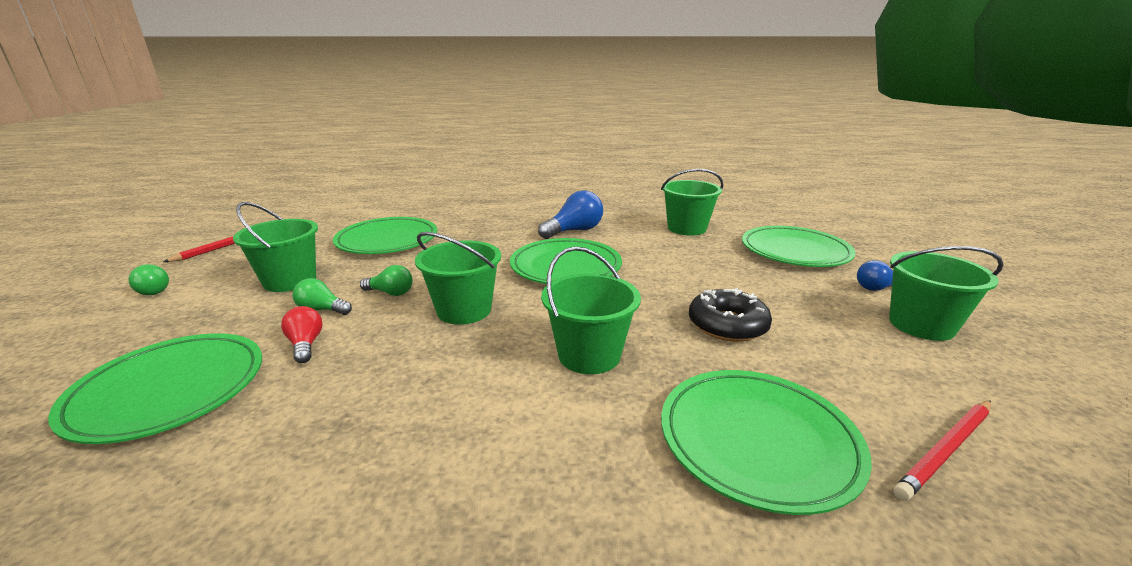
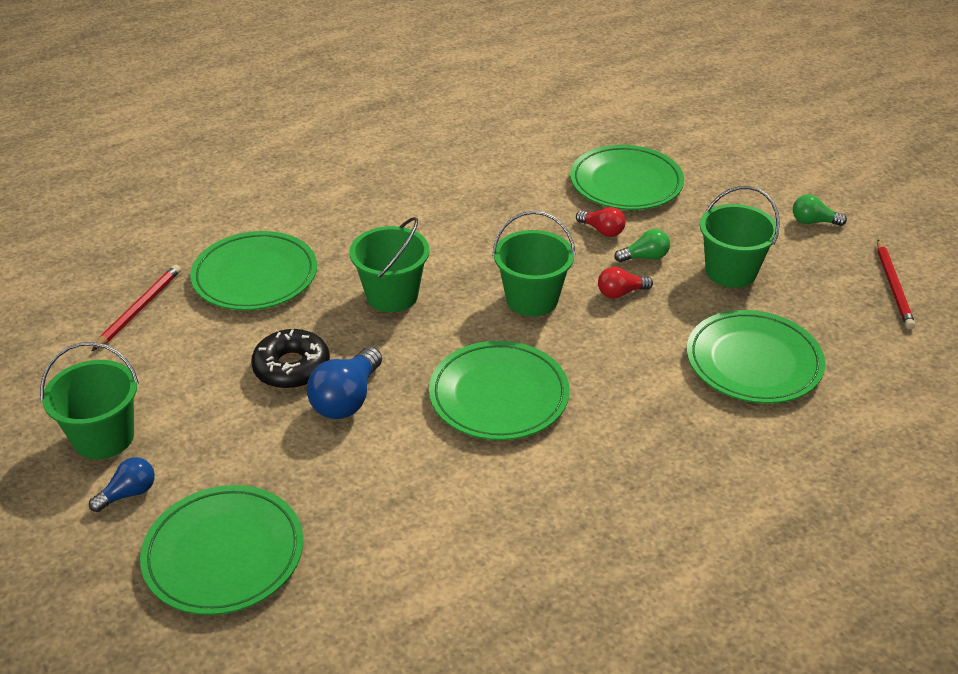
camera: 150 degrees right, 15 degrees up
(391, 293) = (620, 293): green light bulb -> red light bulb
(574, 231) = (556, 483): blue light bulb -> blue light bulb (347, 399)
(686, 228) = (399, 565): green bucket -> none

